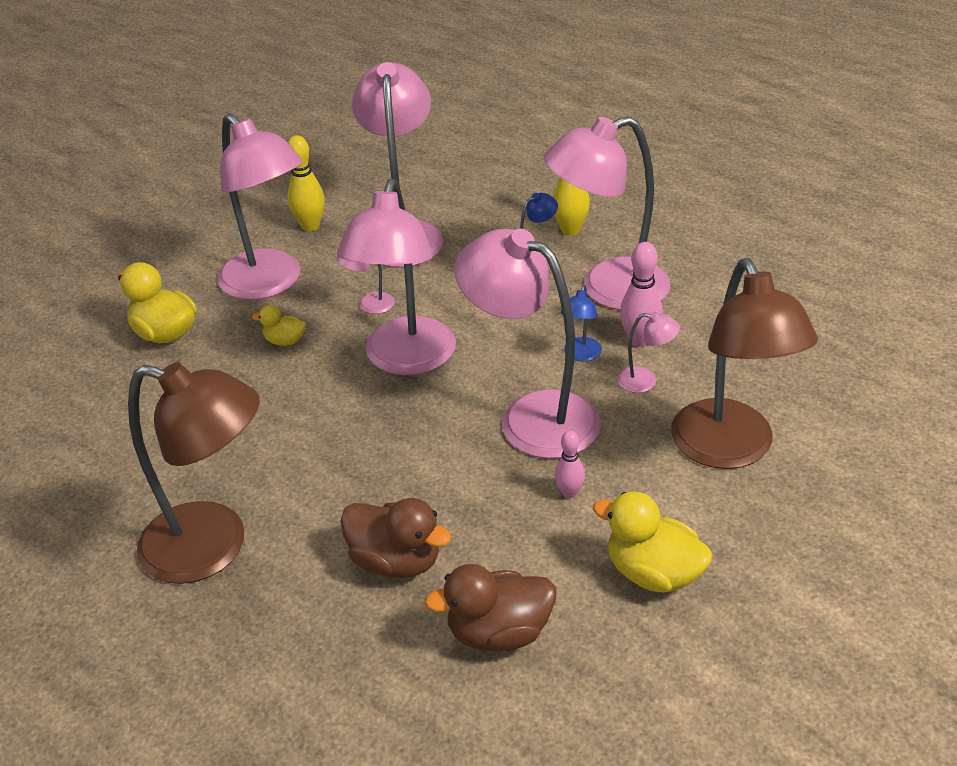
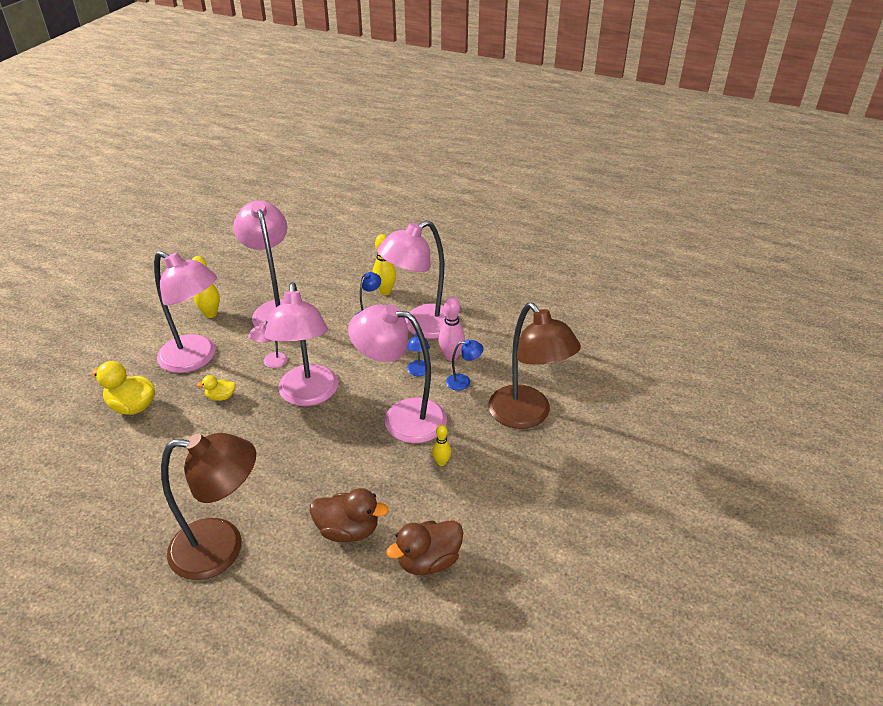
camera: 20 degrees left, 0 degrees up
(569, 493) = (441, 462): pink bowling pin -> yellow bowling pin
(645, 381) = (463, 382): pink lamp -> blue lamp
(653, 573) = (508, 502): yellow duck -> none

